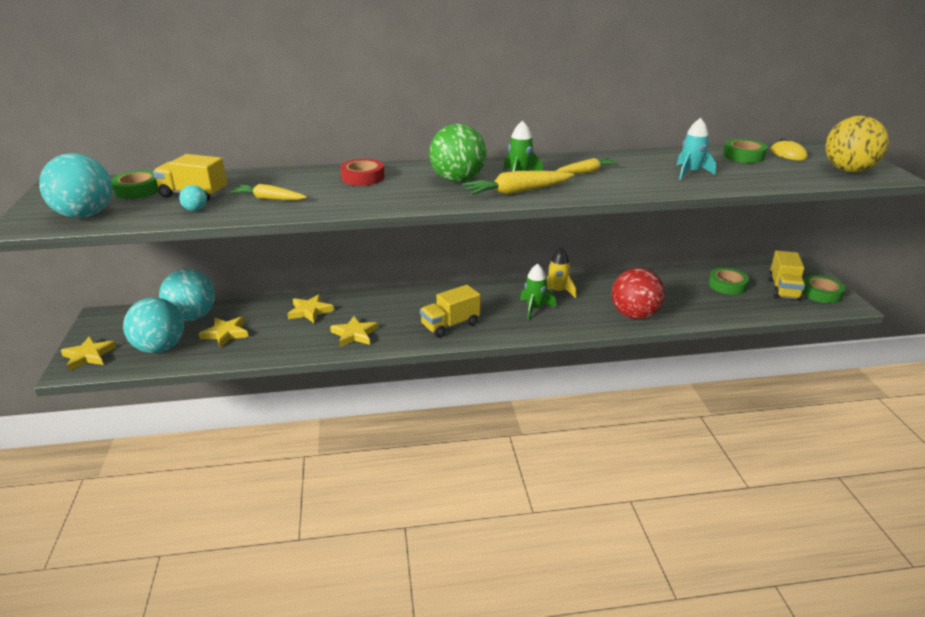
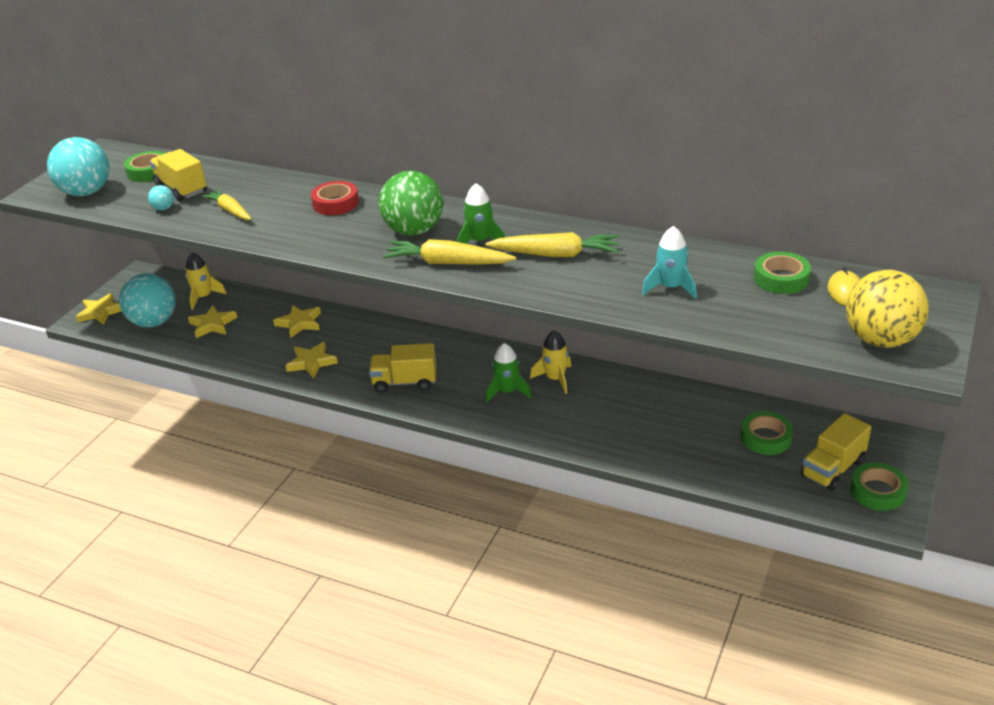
camera: 35 degrees right, 5 degrees up
(192, 317) = (203, 297): turquoise ball -> yellow rocket
(586, 172) = (556, 254): yellow carrot -> yellow carrot, size x1.51
(634, 315) = (603, 437): red ball -> none

